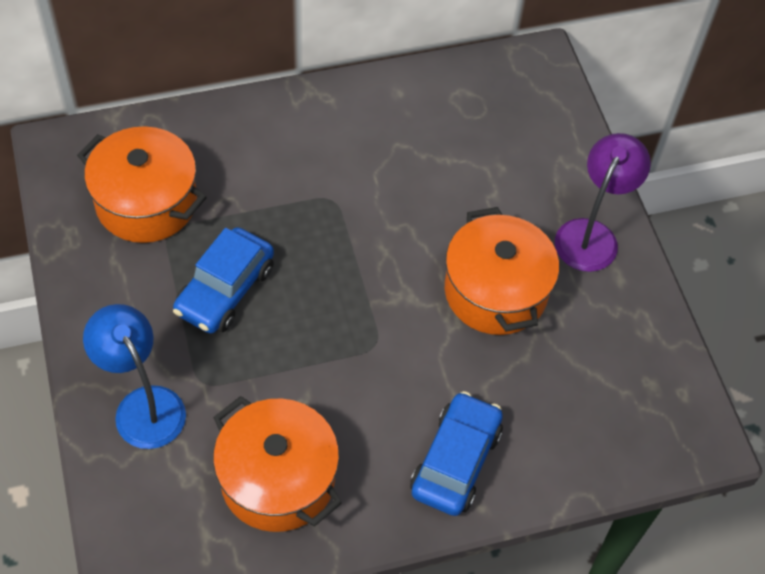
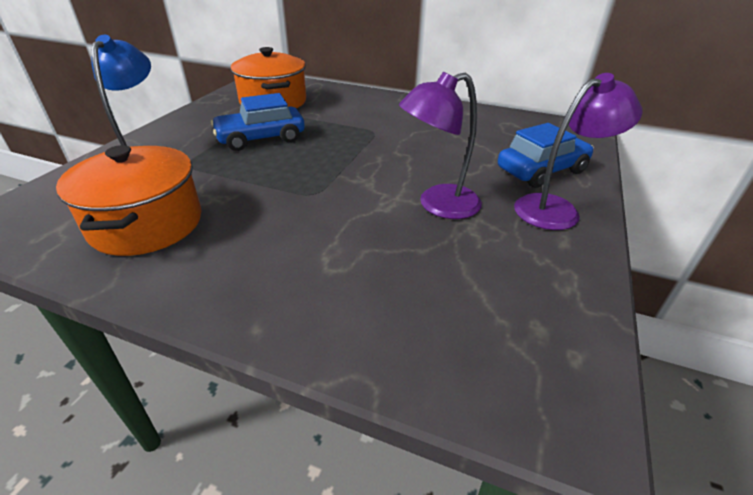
camera: 40 degrees right, 20 degrees down
(455, 461) = (279, 282): blue car -> blue car (541, 171)
(495, 291) = (438, 205): orange pot -> purple lamp

